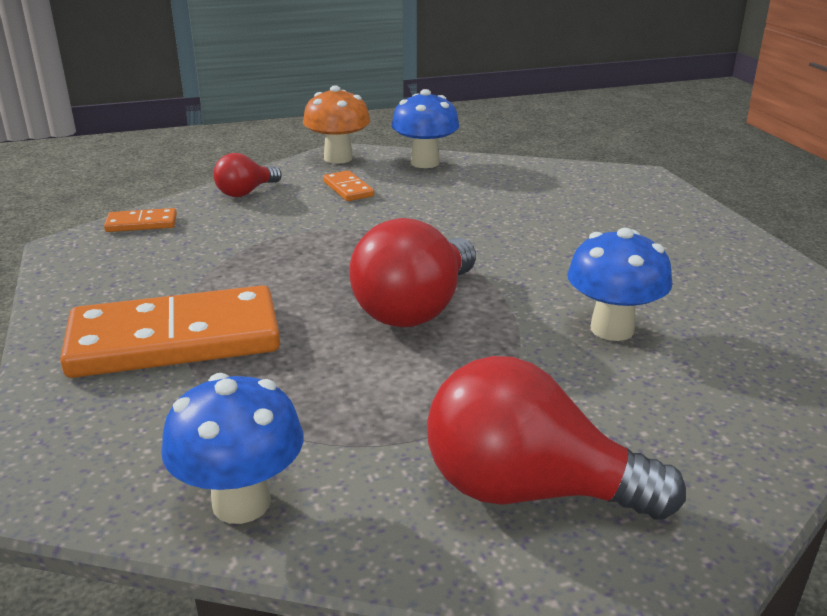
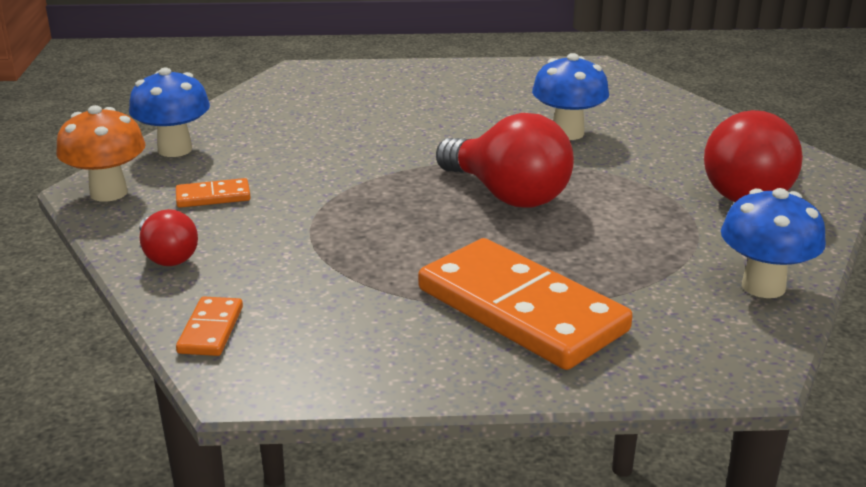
camera: 75 degrees left, 0 degrees up
(175, 340) = (521, 310): orange domino -> orange domino turned 45 degrees counterclockwise

